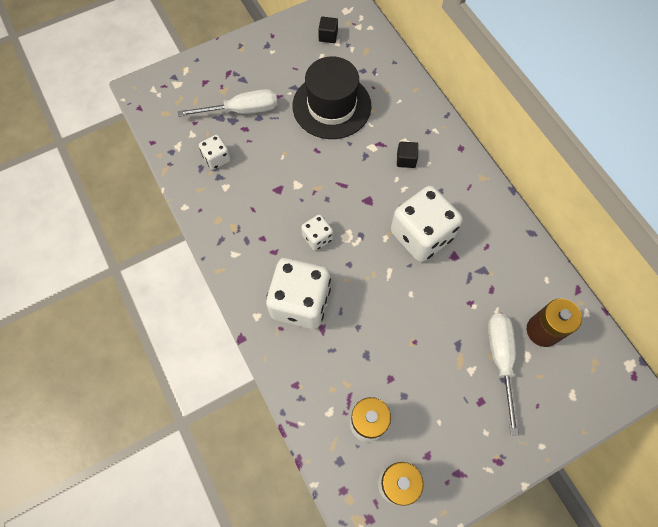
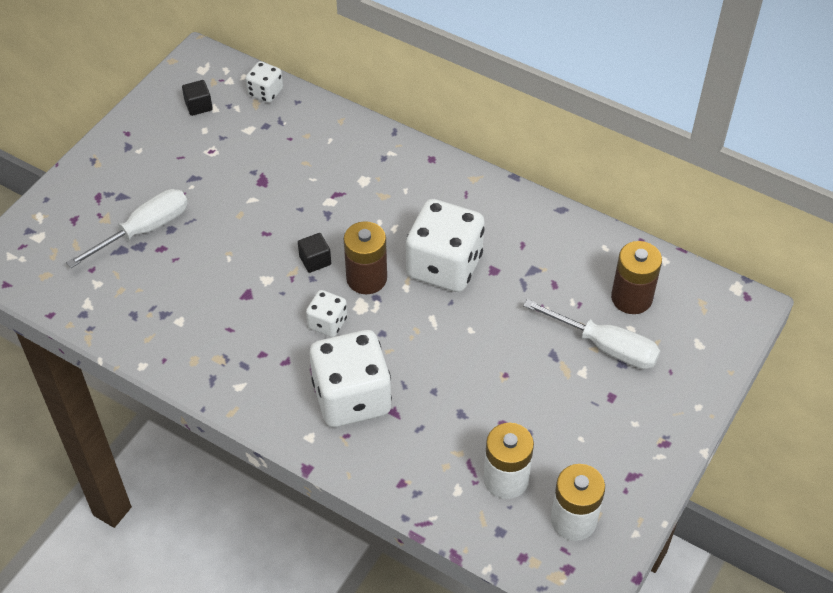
camera: 30 degrees left, 15 degrees down
(217, 158) = (148, 295): white dice -> white dice (265, 92)
(331, 106) = (253, 179): black hat -> none
(362, 217) = (366, 278): none -> brown battery
(406, 160) = (377, 197): black cube -> black cube (315, 260)
(500, 359) = (605, 346): white screwdriver -> white screwdriver turned 150 degrees clockwise

